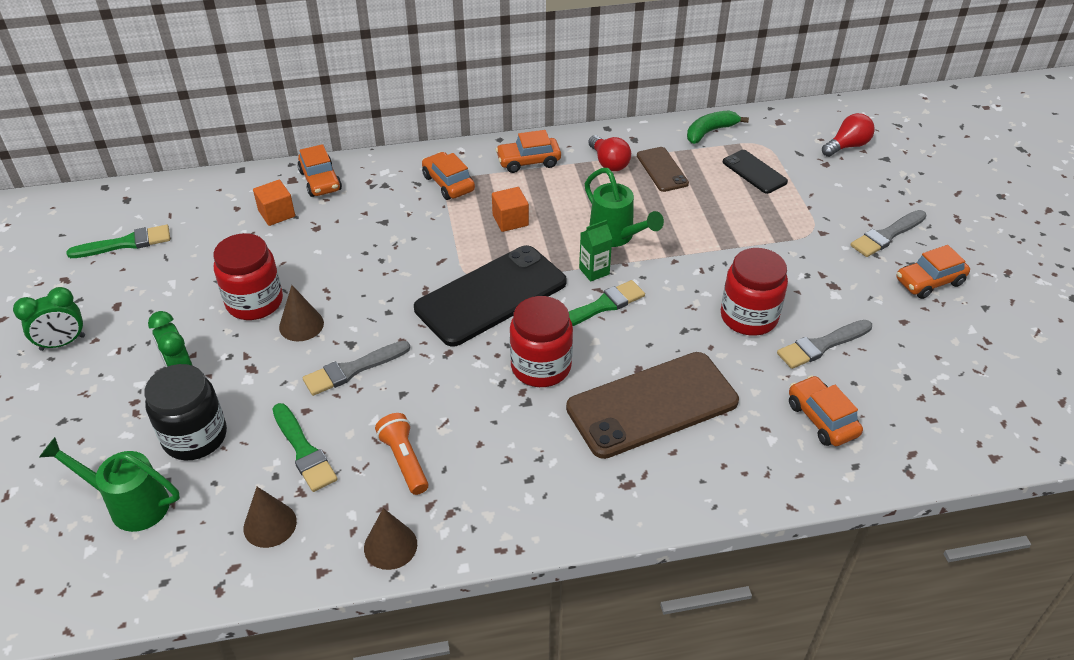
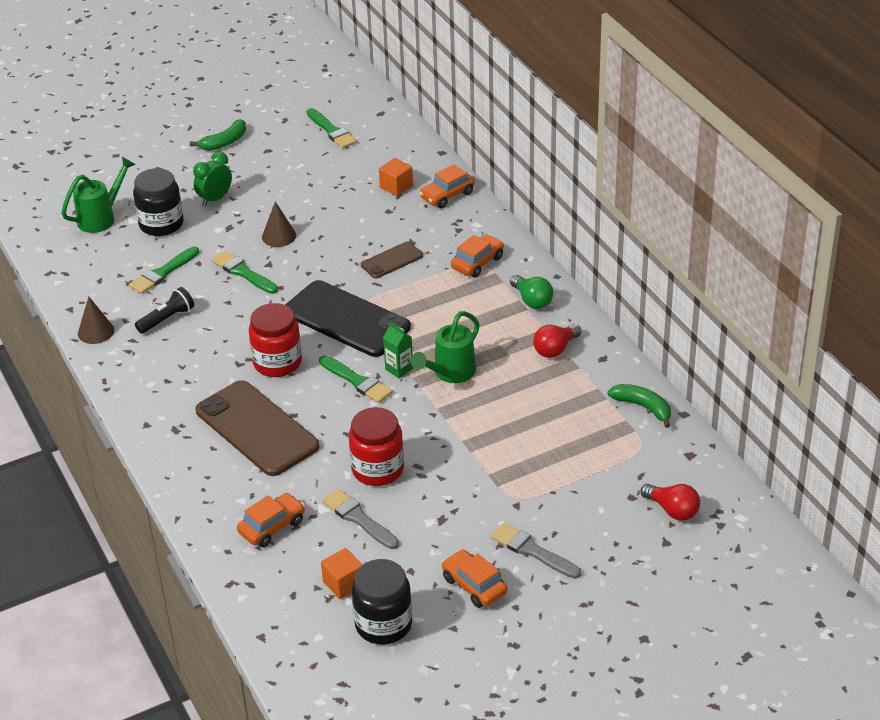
camera: 75 degrees right, 5 degrees down
(63, 343) = (224, 142): green clock -> green banana
(130, 504) = (101, 218): green watering can -> green watering can turned 45 degrees clockwise
(254, 302) = (294, 208): red jar -> none
(270, 524) = (100, 277): brown cone -> none
(353, 369) = (243, 272): grey brush -> green brush
(404, 460) = (167, 319): orange flashlight -> black flashlight
(510, 220) = (444, 308): orange cube -> orange cube (343, 583)
(528, 161) = (532, 300): orange car -> green light bulb
(662, 169) = (562, 385): brown phone -> brown phone (392, 260)
(754, 172) = (590, 447): black phone -> none
(979, 355) = (383, 624): none -> black jar

